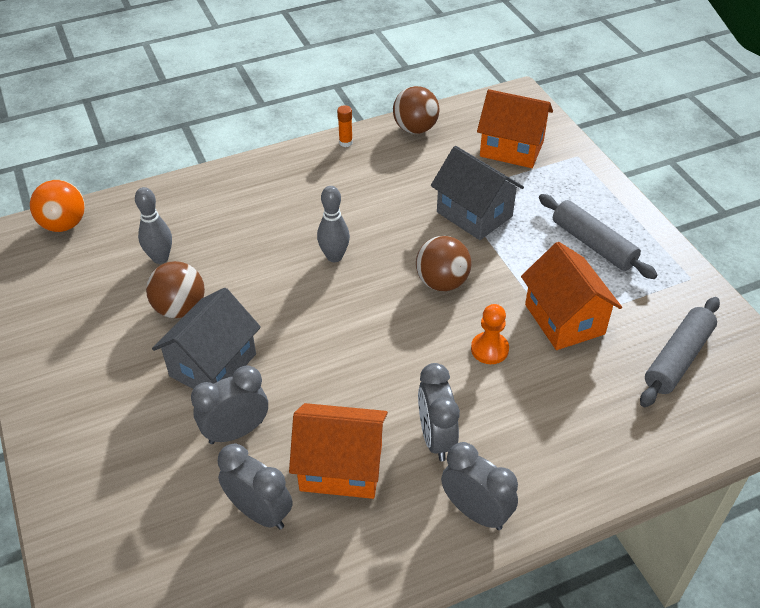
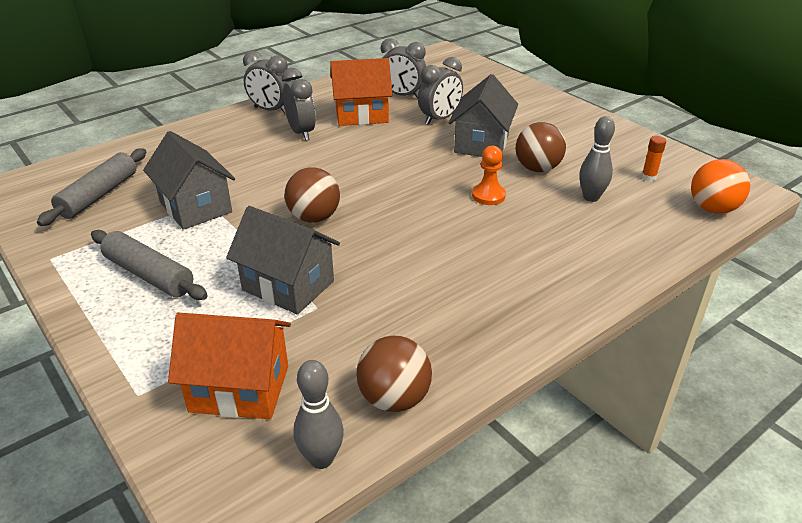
camera: 165 degrees right, 10 degrees down
(334, 256) = (428, 222): grey bowling pin -> grey bowling pin (321, 459)
(345, 142) = (486, 354): orange glue stick -> orange glue stick (648, 177)
(489, 349) = (265, 179): orange pawn -> orange pawn (488, 196)
(564, 319) = (195, 207): orange house -> grey house

